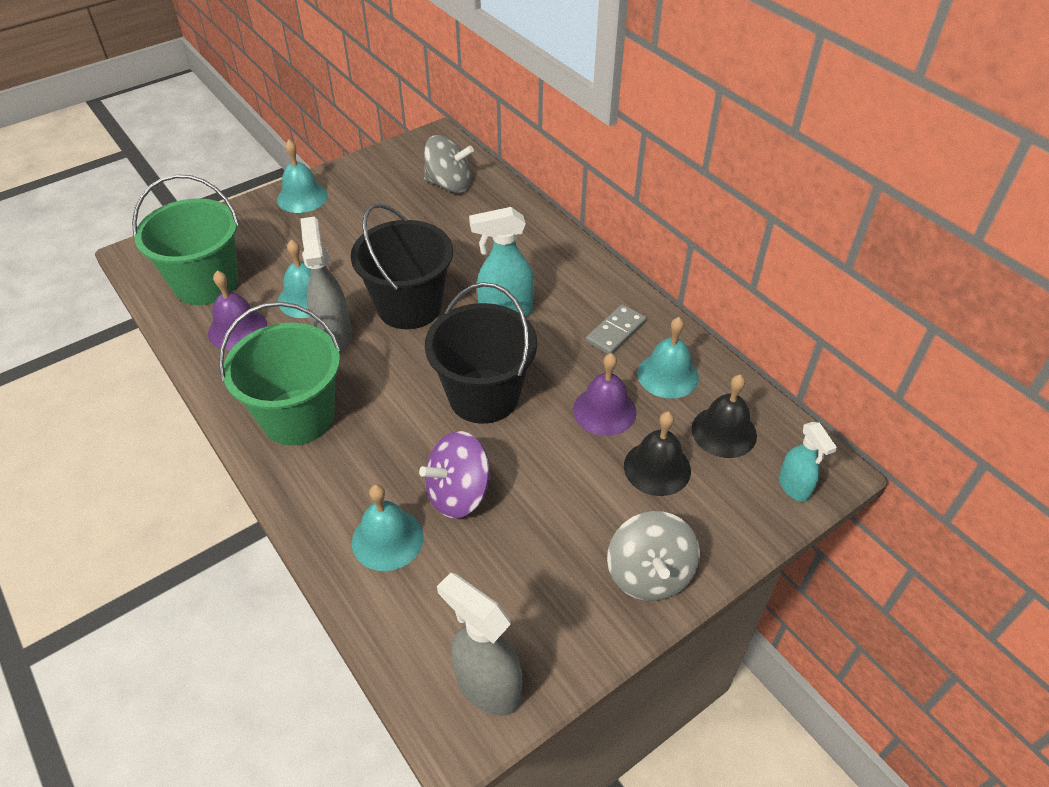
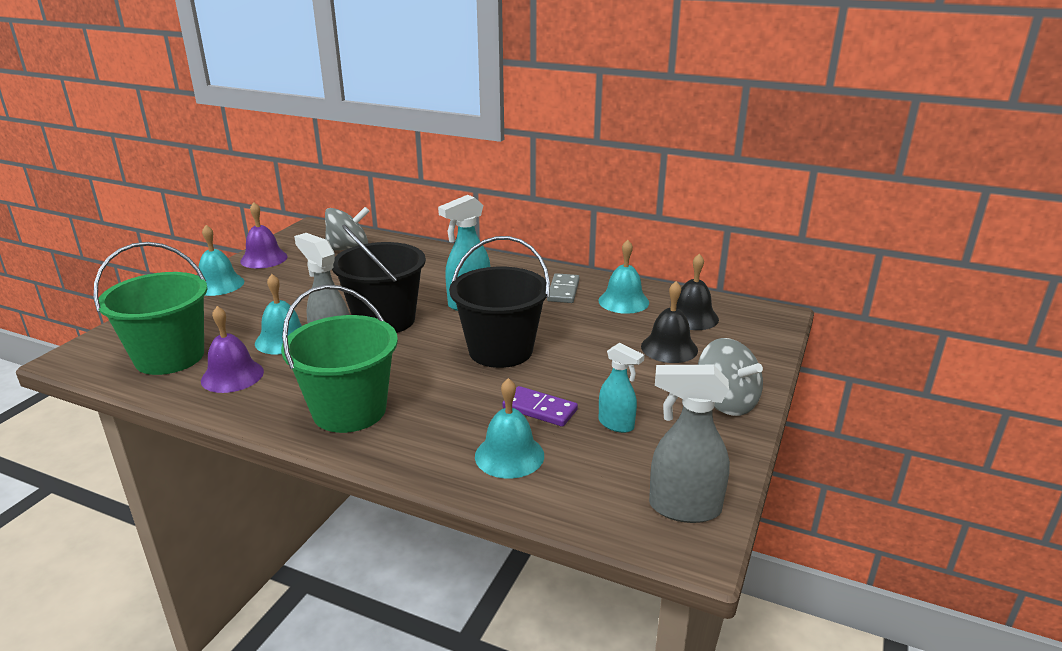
camera: 30 degrees left, 20 degrees down
(458, 494) = (540, 409): purple spinning top -> purple domino
(604, 411) = (600, 331): purple bell -> purple bell (264, 258)
(794, 487) = (765, 329): turquoise spray bottle -> turquoise spray bottle (616, 424)

